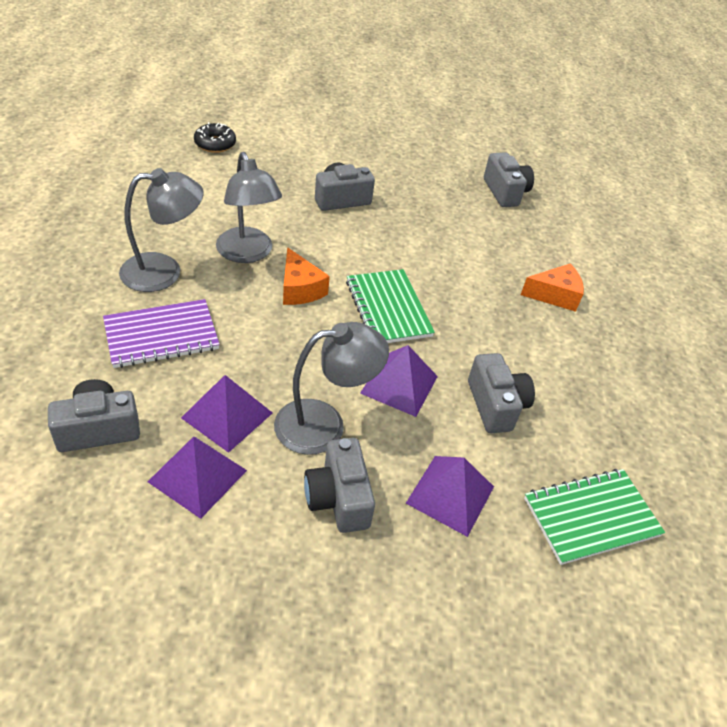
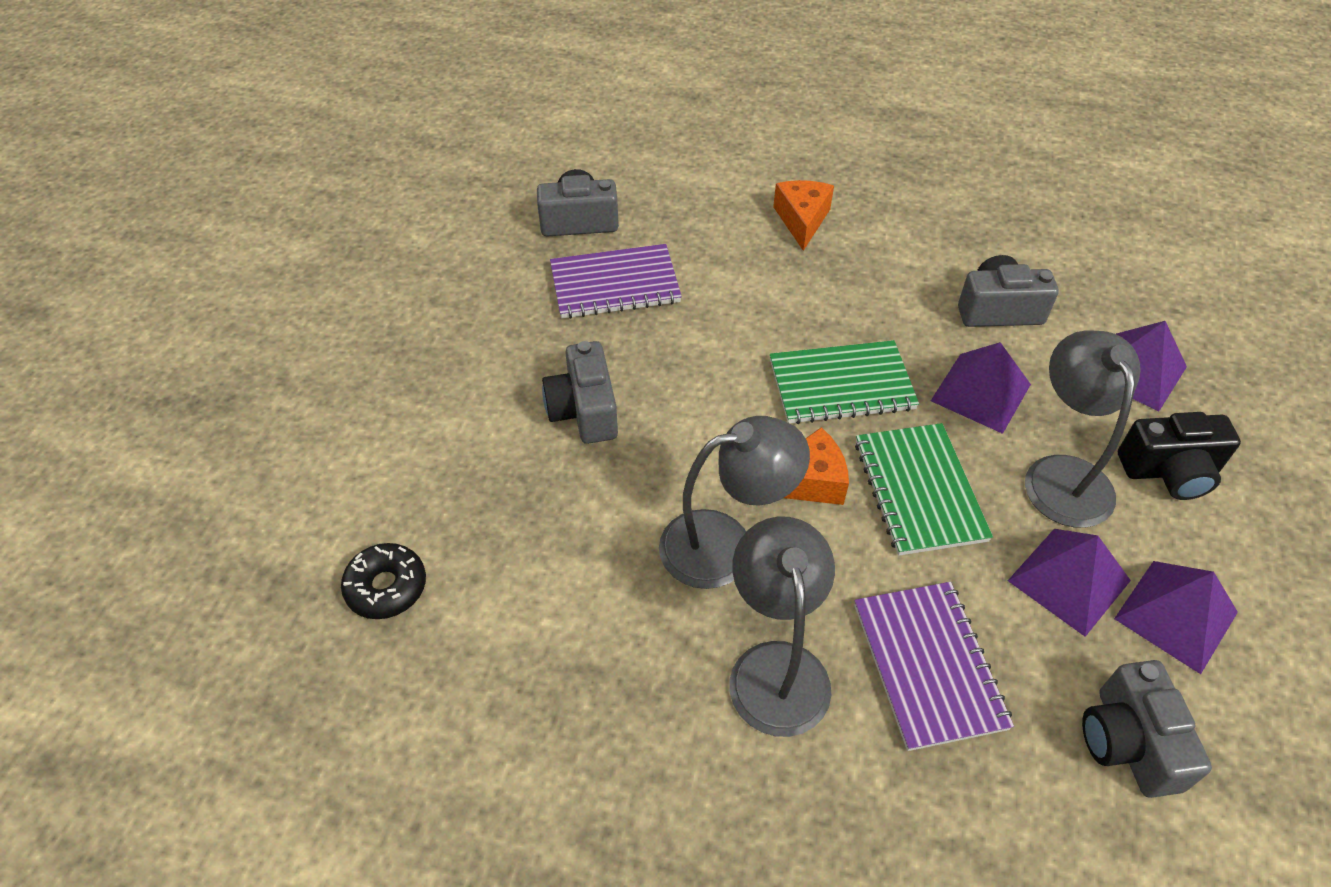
camera: 75 degrees left, 5 degrees up
(338, 498) = (1169, 471): grey camera -> black camera
(451, 208) = (615, 284): none -> purple notebook
(591, 517) = (1134, 268): green notebook -> green notebook (919, 490)

